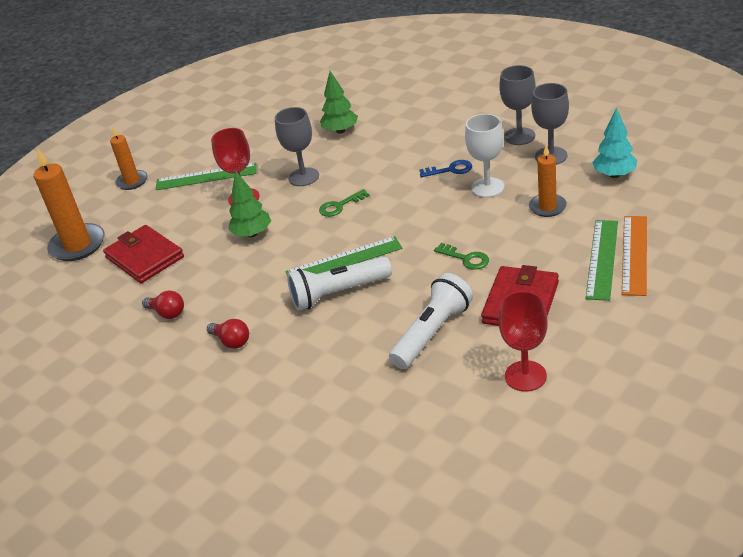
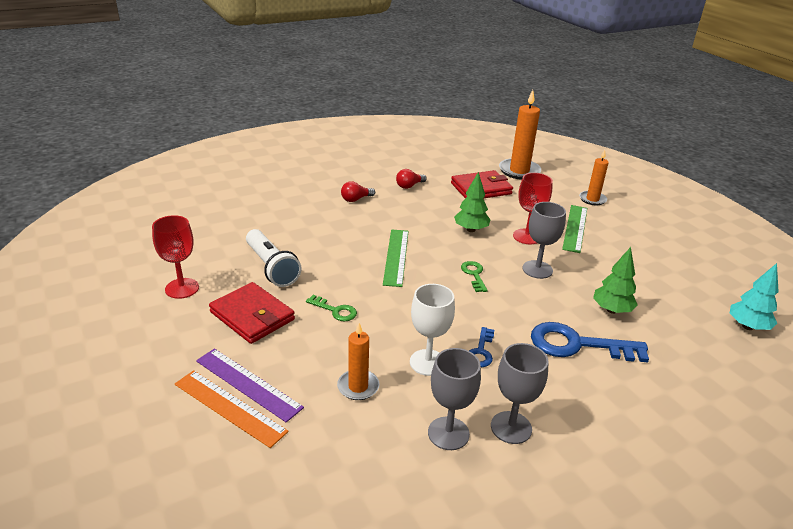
camera: 105 degrees right, 5 degrees down
(338, 293) = (359, 244): white flashlight -> none
(402, 134) = (577, 345): none -> blue key
(466, 258) = (335, 310): green key -> green key turned 120 degrees counterclockwise
(602, 259) = (248, 383): green ruler -> purple ruler
(614, 175) = (366, 466): turquoise tree -> turquoise tree (747, 326)

